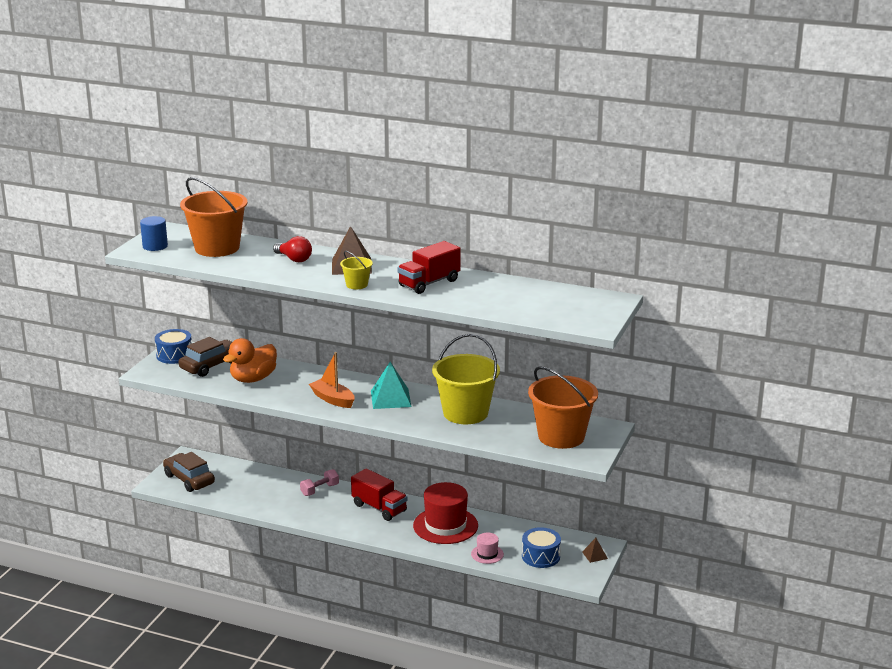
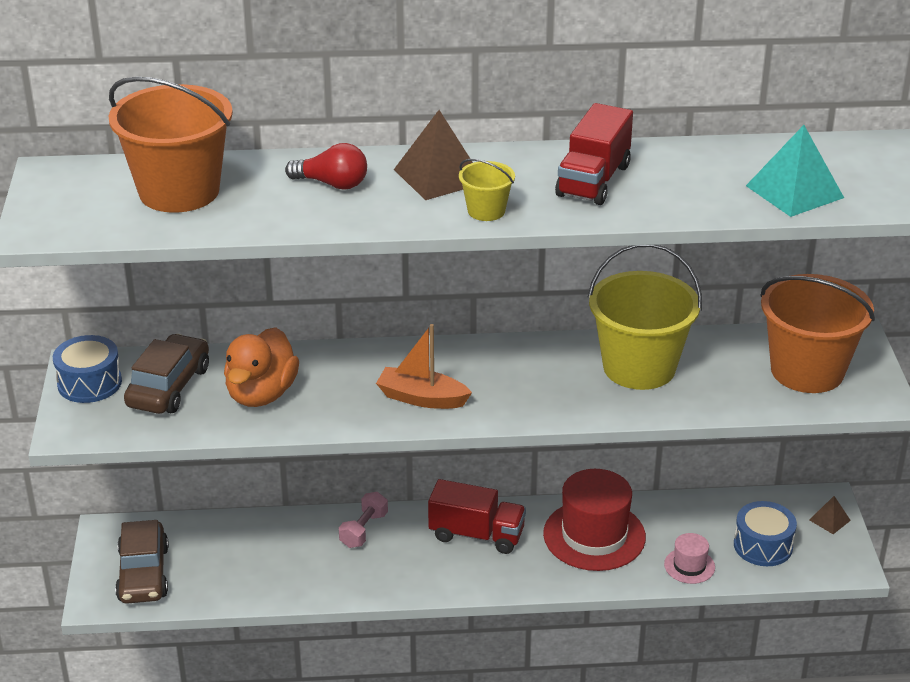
camera: 25 degrees left, 10 degrees up
(155, 246) = (65, 213): blue cylinder -> none
(189, 479) = (143, 574): brown car -> brown car turned 120 degrees counterclockwise
(391, 398) = (507, 371): turquoise pyramid -> turquoise pyramid (794, 191)

